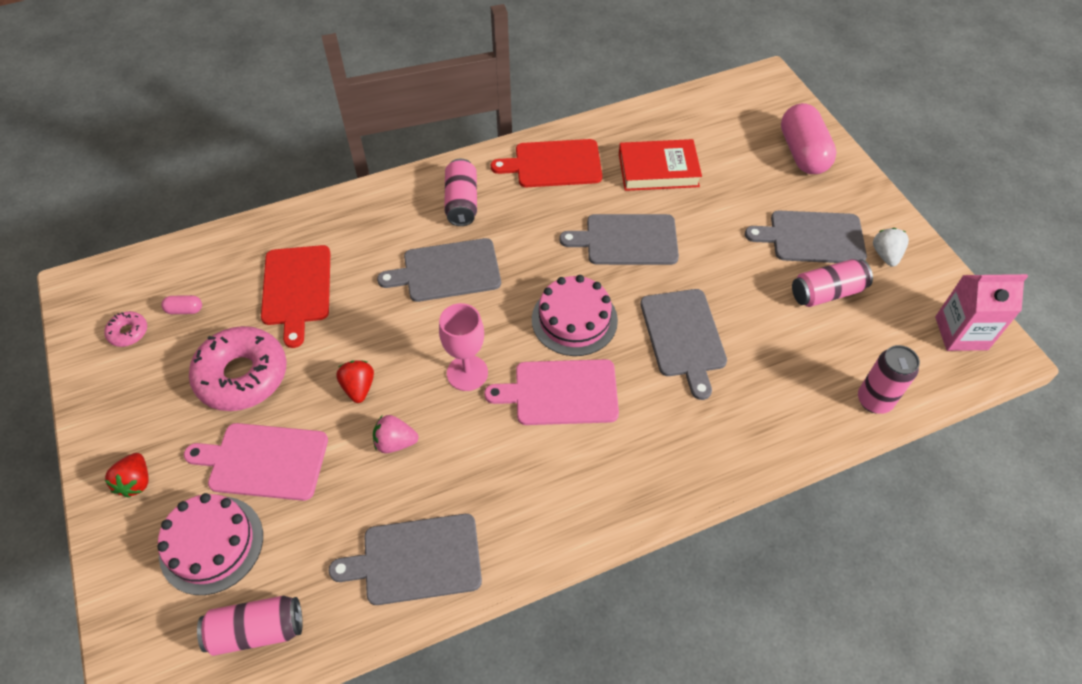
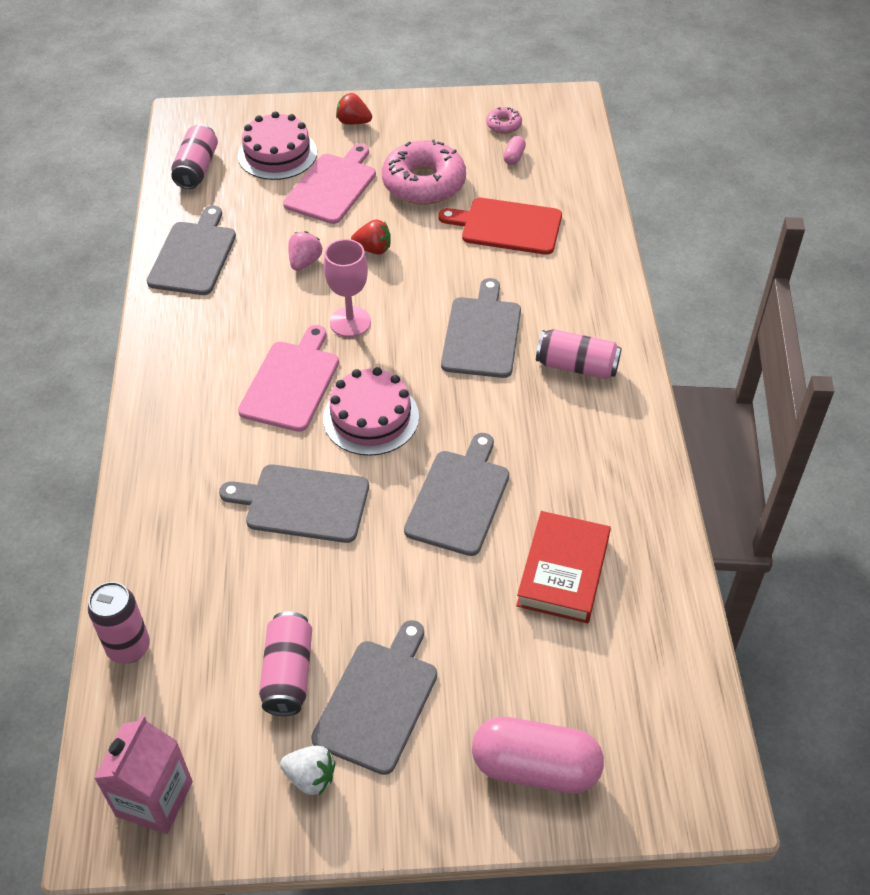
camera: 110 degrees right, 5 degrees down
(554, 164) = (610, 465): red cutting board -> none

